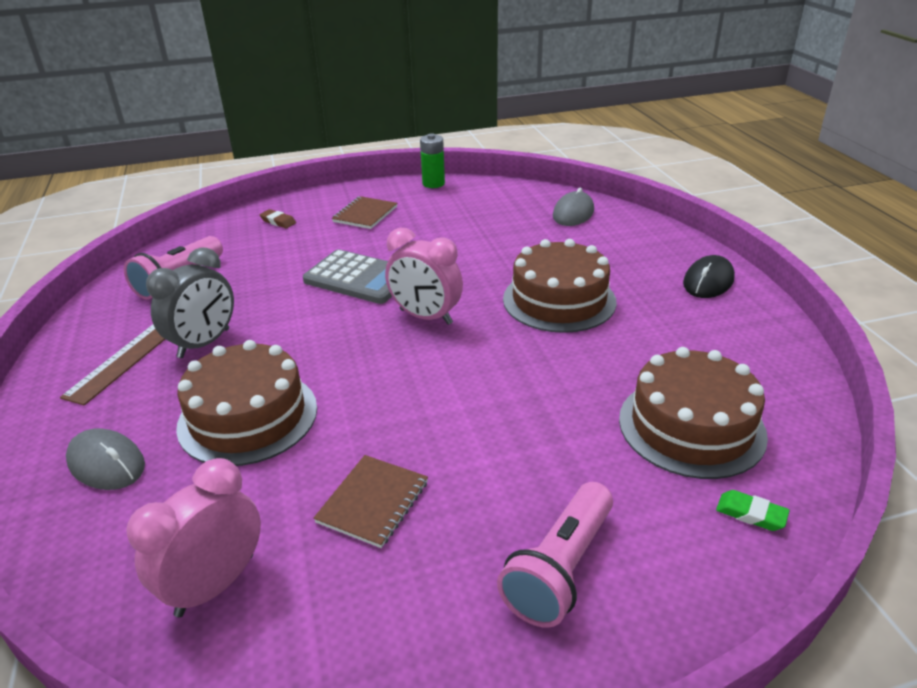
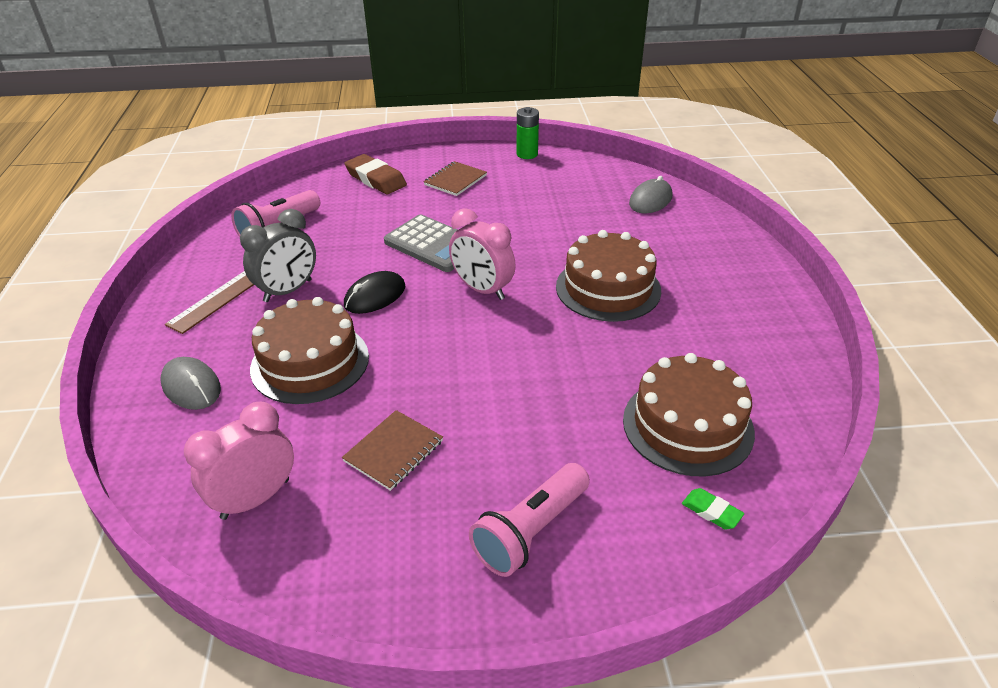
camera: 10 degrees right, 5 degrees up
(278, 221) = (376, 179): brown eraser -> brown eraser, size x1.97
(708, 281) = (756, 286): black mouse -> black mouse (375, 296)

